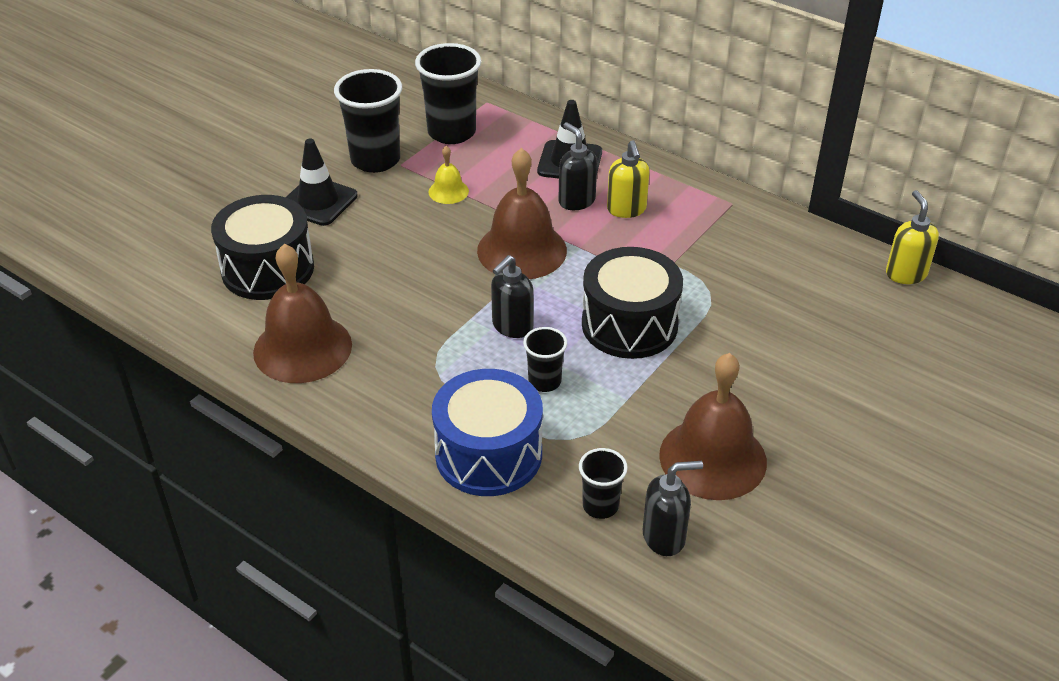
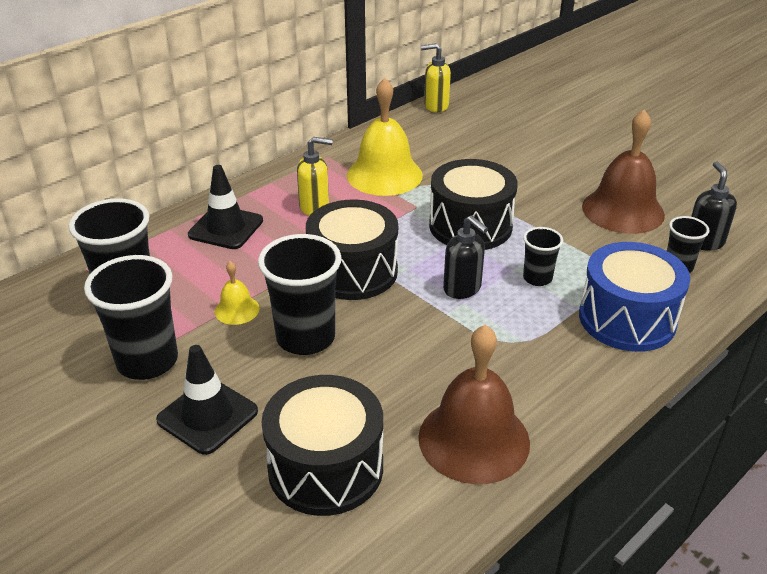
camera: 80 degrees left, 5 degrees down
(418, 236) = (305, 338): none -> black cup
(522, 250) = (353, 271): brown bell -> black drum
(576, 201) = (290, 232): black soap dispenser -> none
(711, 249) = (384, 175): none -> yellow bell

